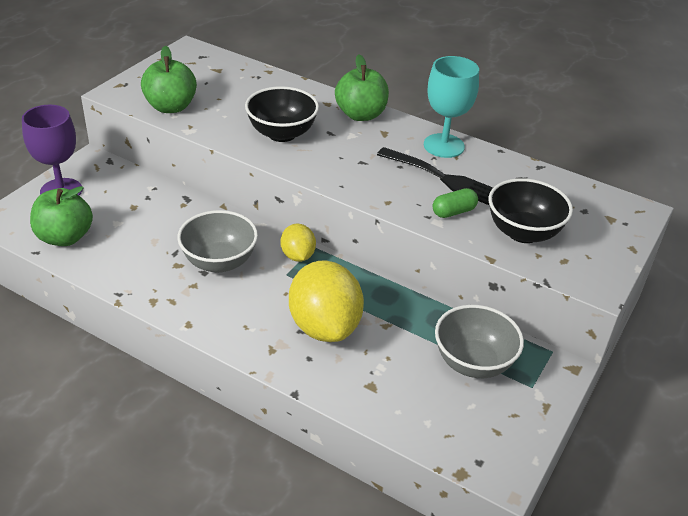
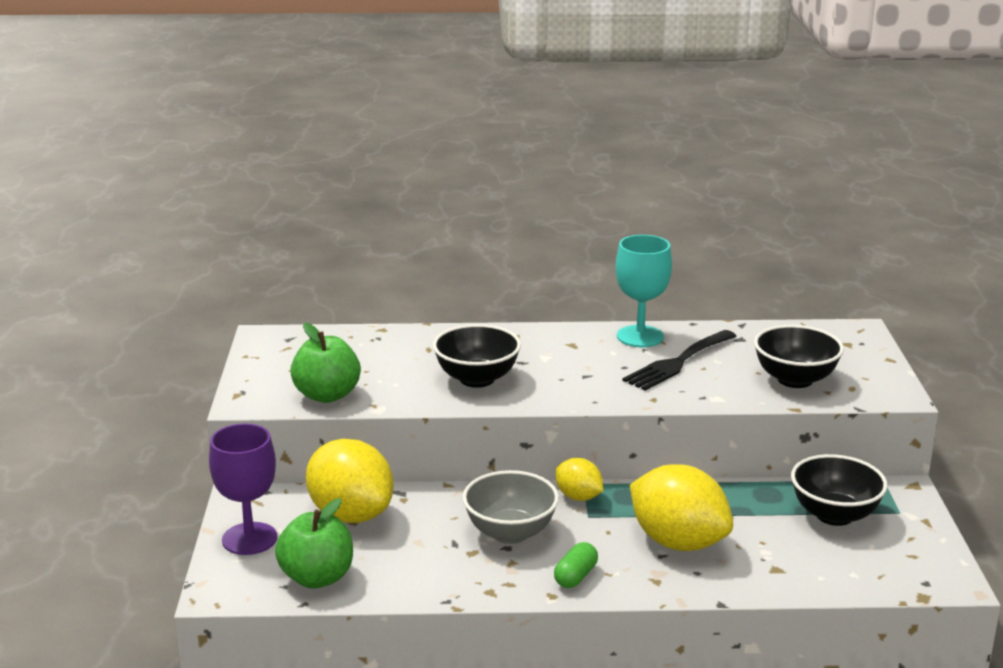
camera: 30 degrees left, 15 degrees down
(138, 201) = (351, 515): none -> yellow lemon
(360, 115) = (529, 337): green apple -> none
(445, 179) = (677, 362): black fork -> black fork turned 135 degrees clockwise
(453, 212) = (719, 385): green capsule -> green capsule (575, 576)
(473, 363) = (834, 515): grey bowl -> black bowl

